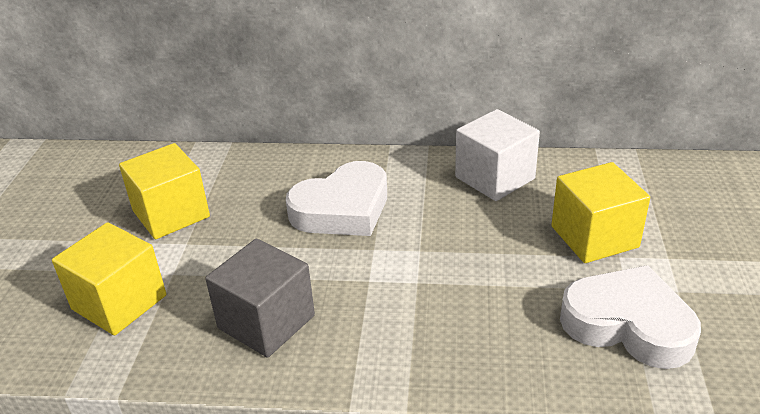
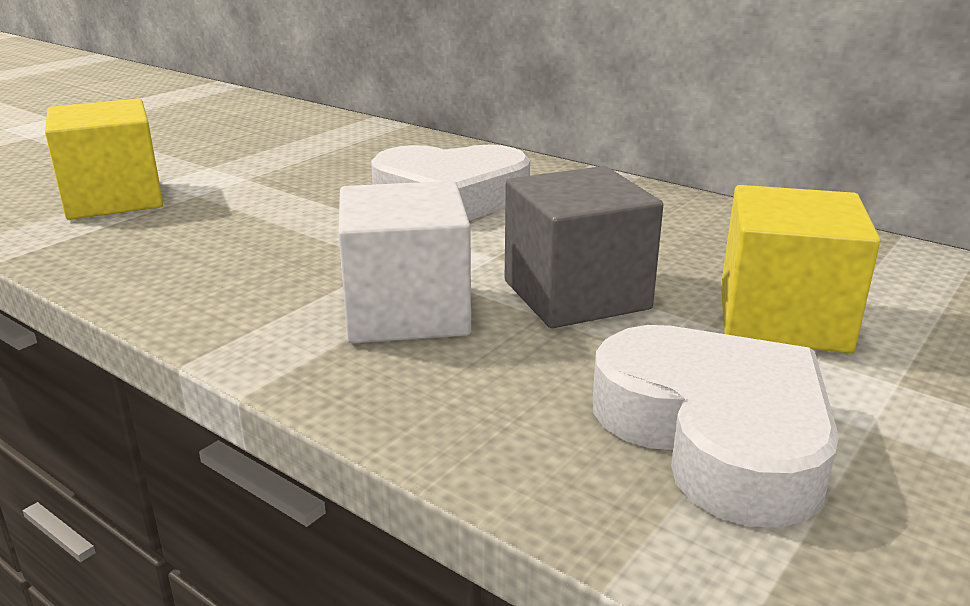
camera: 30 degrees right, 10 degrees down
(171, 214) = (267, 155): yellow cube -> none
(266, 322) = (220, 258): grey cube -> grey cube (576, 295)
(495, 178) = (695, 223): white cube -> white cube (406, 312)

